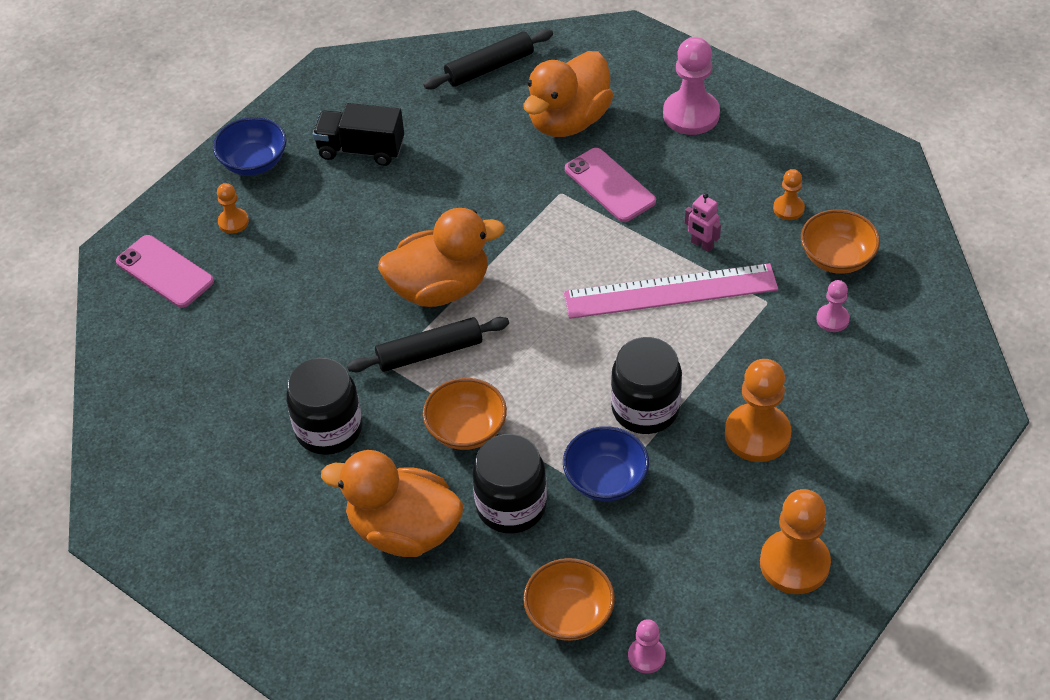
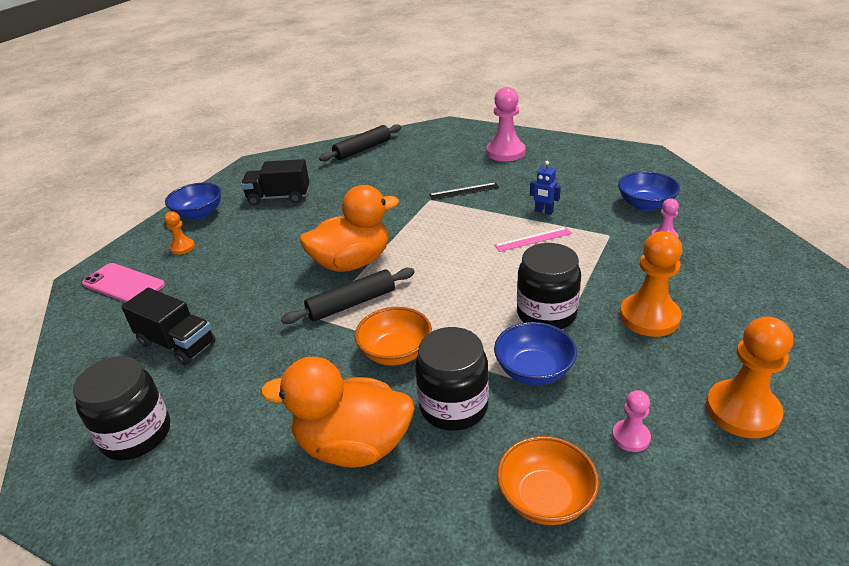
camera: 10 degrees left, 15 degrees down
(230, 373) = (177, 343): none -> black truck
(329, 429) = (269, 371): black jar -> black jar (136, 434)
(568, 120) = (423, 165): orange duck -> none
(610, 185) = (464, 191): pink phone -> black ruler
(646, 656) = (645, 528): pink pawn -> pink pawn (631, 437)
(670, 291) = (533, 239): pink ruler -> pink ruler, size x0.48
(701, 244) = (544, 211): pink robot -> blue robot
(788, 208) = (596, 185): orange pawn -> none
(837, 258) = (645, 205): orange bowl -> blue bowl

